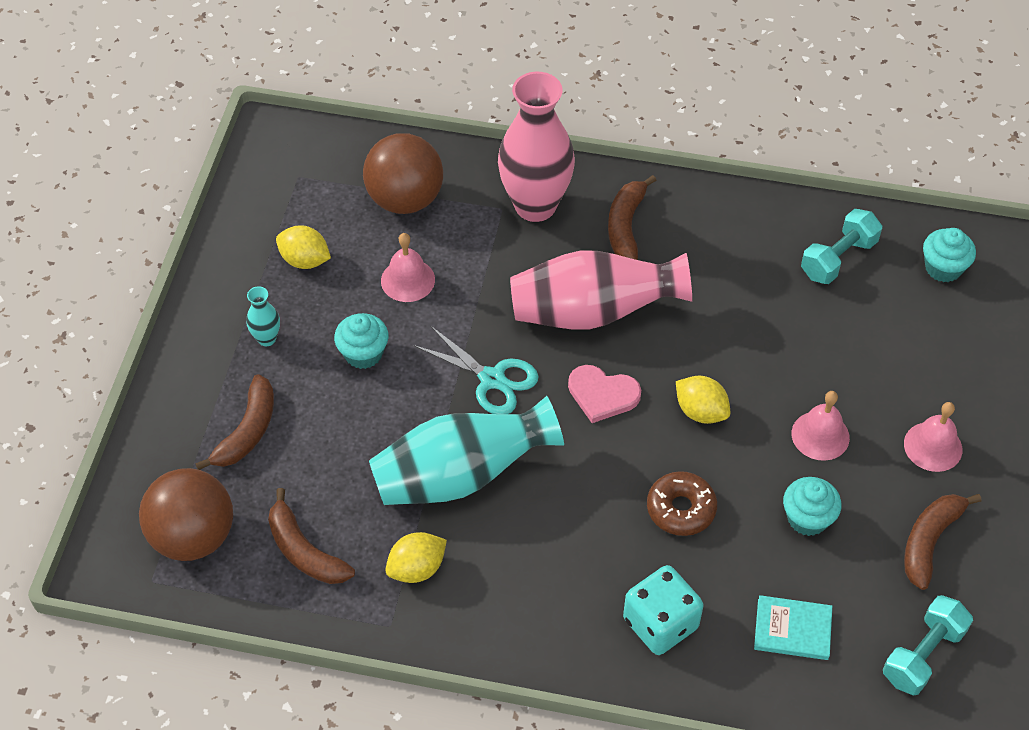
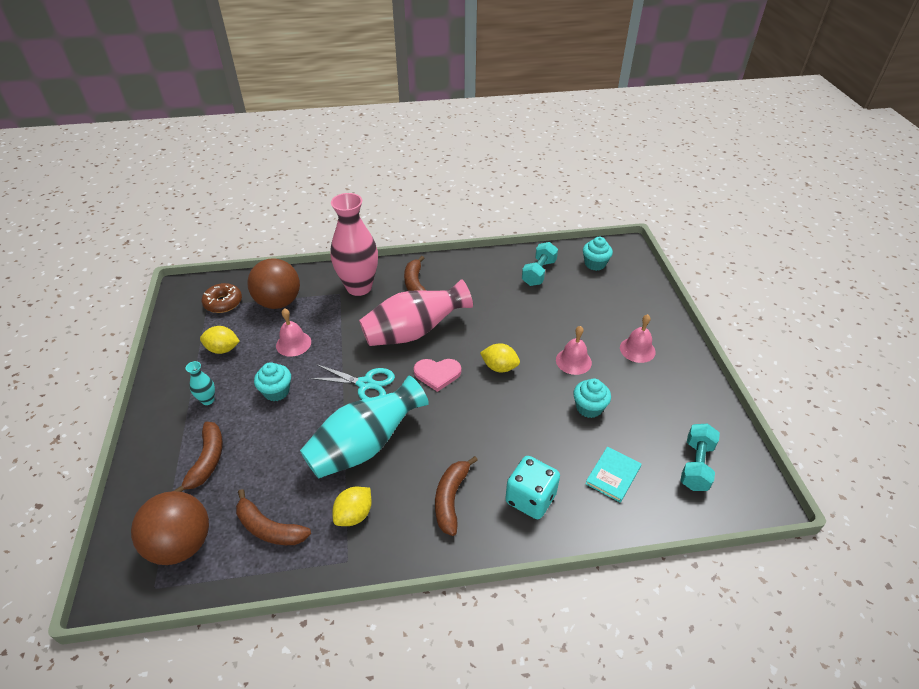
camera: 20 degrees left, 10 degrees down
(681, 509) = (512, 425): brown donut -> brown donut (223, 303)
(792, 629) = (613, 475): turquoise book -> turquoise book turned 45 degrees counterclockwise
(929, 541) = (663, 400): brown banana -> brown banana (451, 499)

